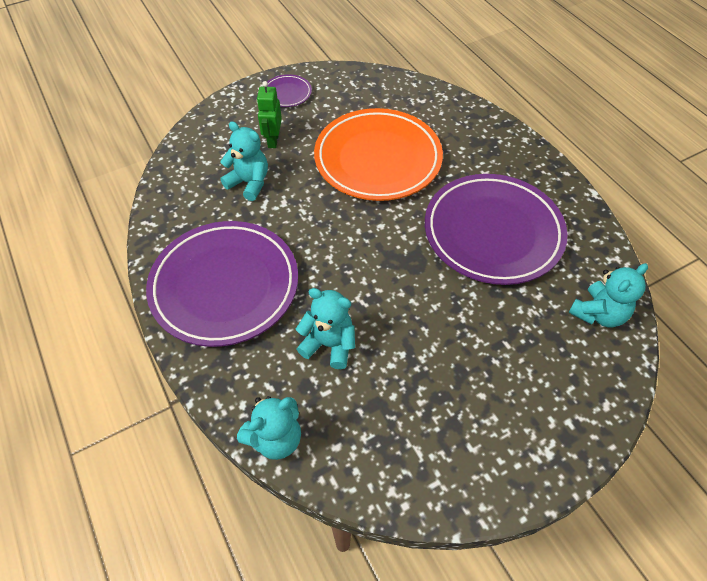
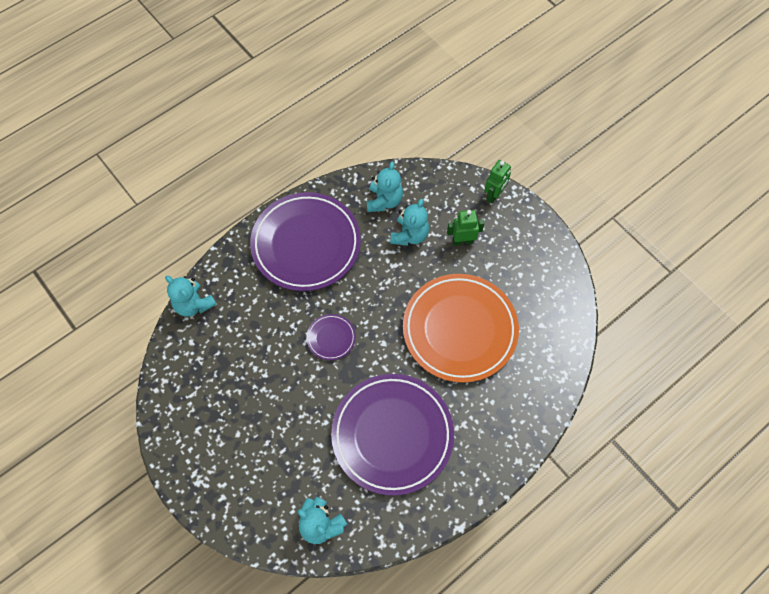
camera: 80 degrees right, 10 degrees up
(226, 108) = (494, 195): none -> green robot
(287, 93) = (527, 239): purple plate -> purple plate (331, 338)
(329, 344) = (266, 324): turquoise teddy bear -> turquoise teddy bear (384, 201)

